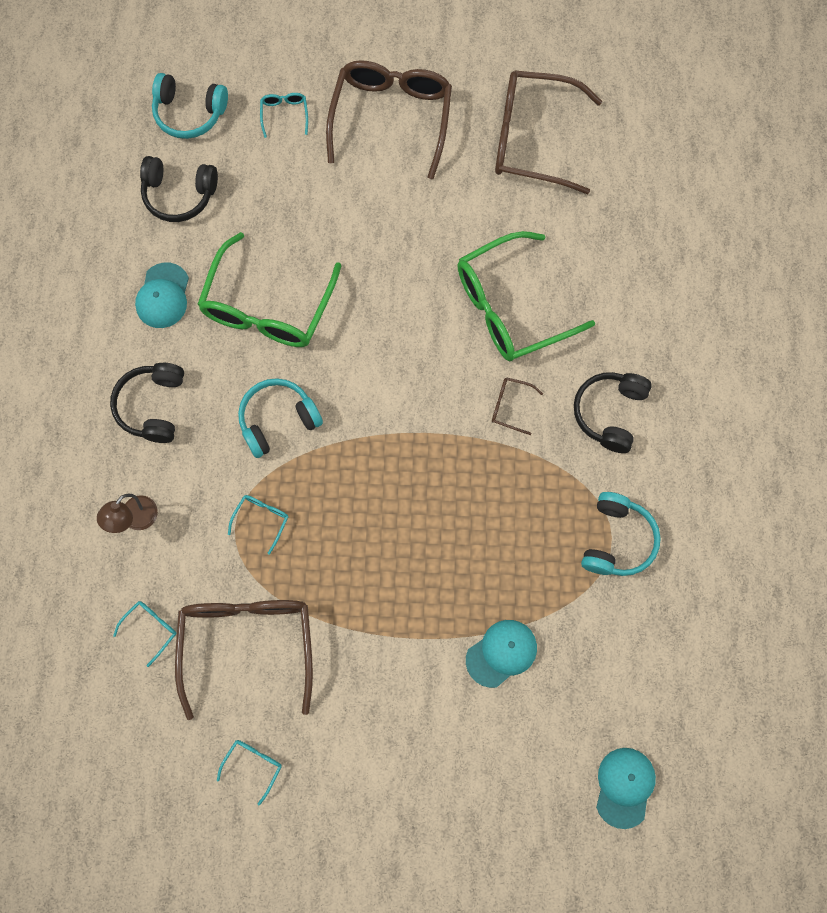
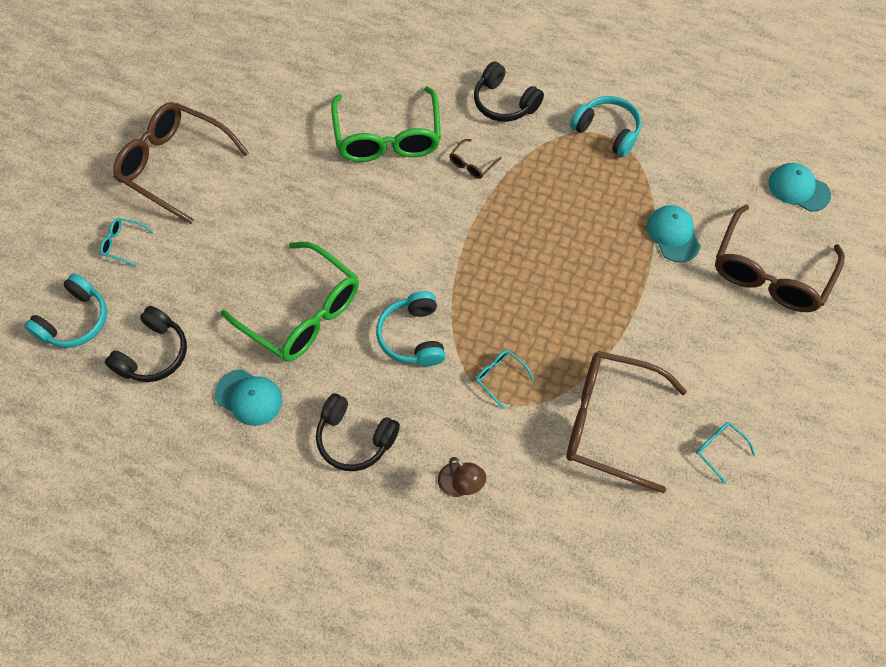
camera: 70 degrees left, 10 degrees down
(151, 629) = (570, 502): turquoise glasses -> none
(532, 139) = (250, 77): brown glasses -> brown glasses (769, 273)

